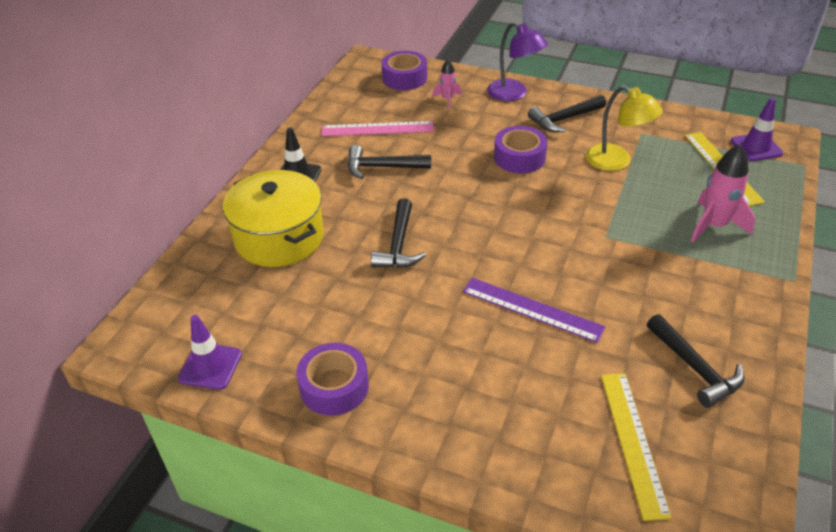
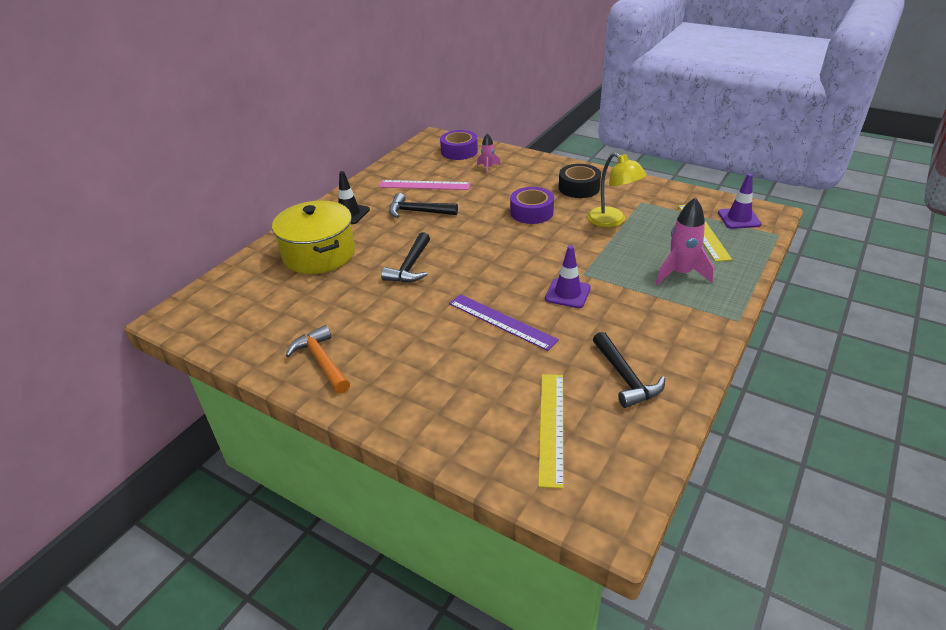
camera: 10 degrees right, 5 degrees down
(210, 366) = (233, 337): purple traffic cone -> purple traffic cone (567, 293)
(334, 387) = (321, 361): purple tape -> orange hammer
(514, 94) = (544, 167): purple lamp -> none
(564, 119) = (579, 188): black hammer -> black tape

